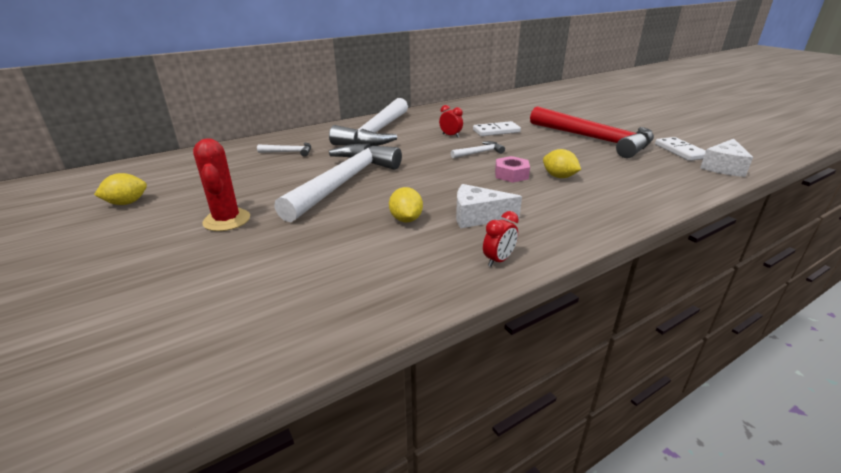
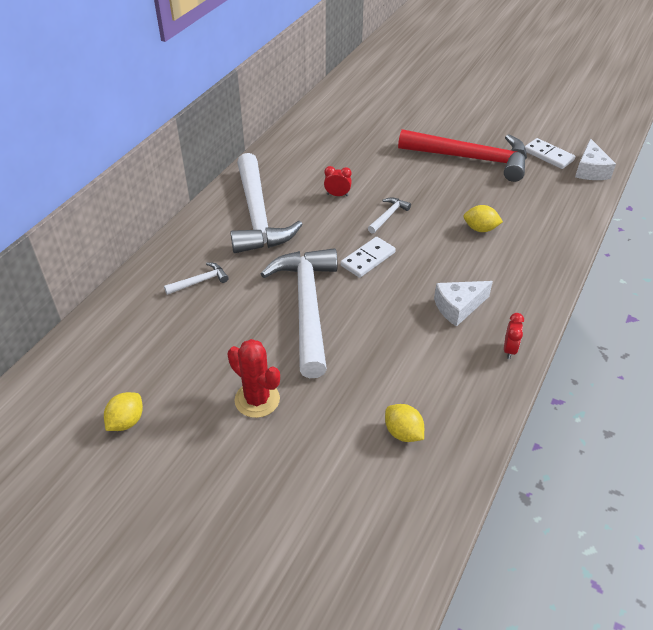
camera: 30 degrees left, 15 degrees up
(406, 219) = (407, 334): yellow lemon -> yellow lemon (403, 433)
(496, 131) = (374, 172): white domino -> white domino (368, 259)
(511, 174) = (441, 240): pink nut -> none

